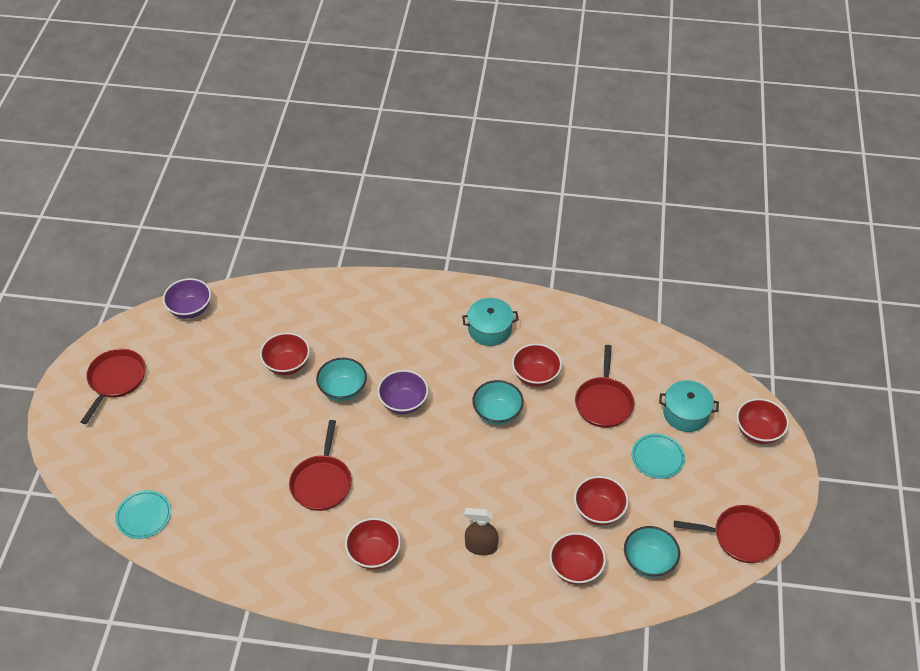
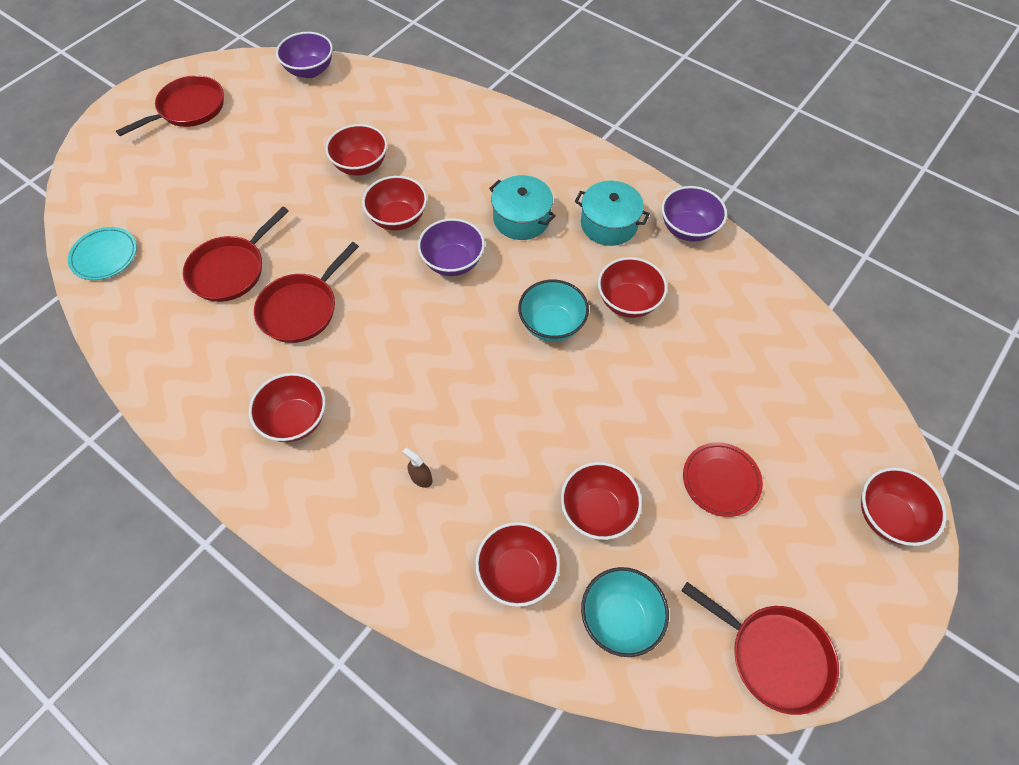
camera: 30 degrees right, 10 degrees up
(343, 390) = (398, 218): turquoise bowl -> red bowl
(481, 546) = (421, 478): brown spray bottle -> brown spray bottle, size x0.58
(542, 310) = (688, 229): none -> purple bowl
(604, 402) = (693, 374): red pan -> red pan (231, 270)
(657, 458) = (721, 480): turquoise plate -> red plate
(686, 413) = (796, 441): turquoise pot -> turquoise pot (521, 218)

